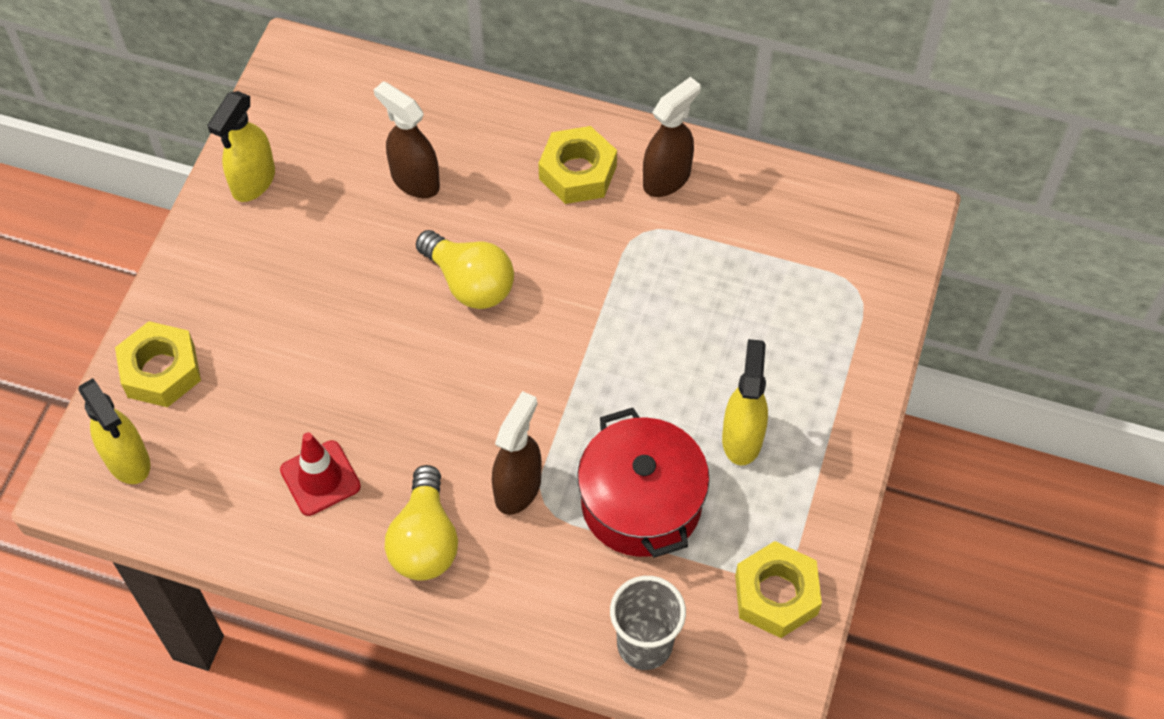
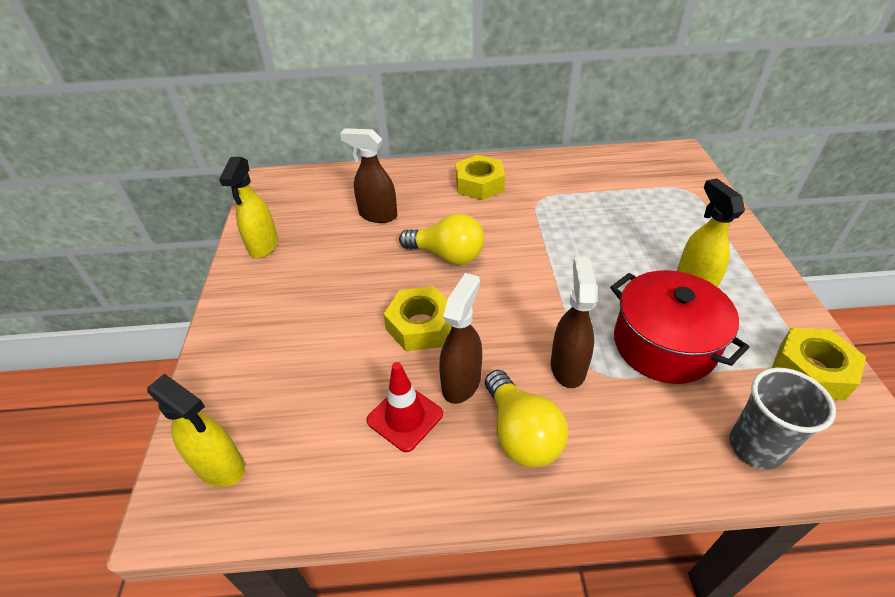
camera: 20 degrees left, 15 degrees down
(161, 371) = (230, 384): yellow nut -> yellow nut (420, 325)
(667, 178) = (534, 173): brown spray bottle -> brown spray bottle (461, 382)

